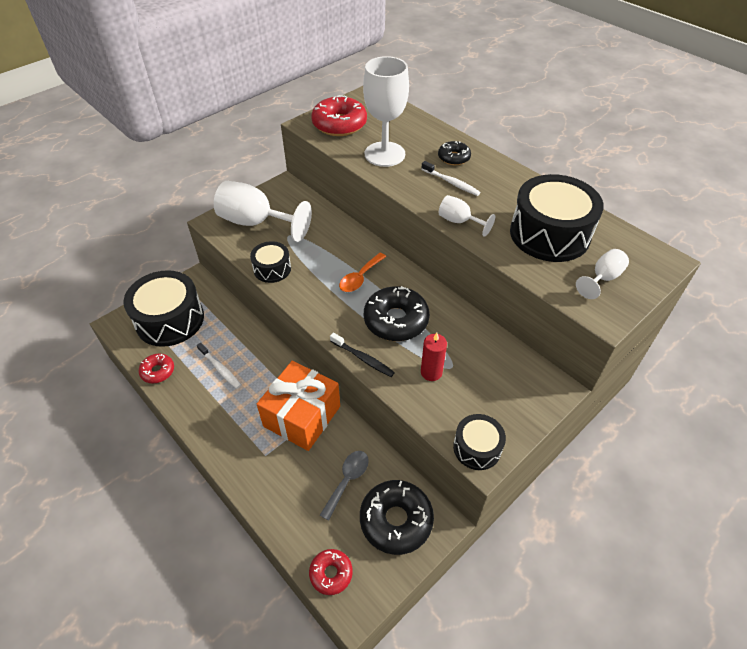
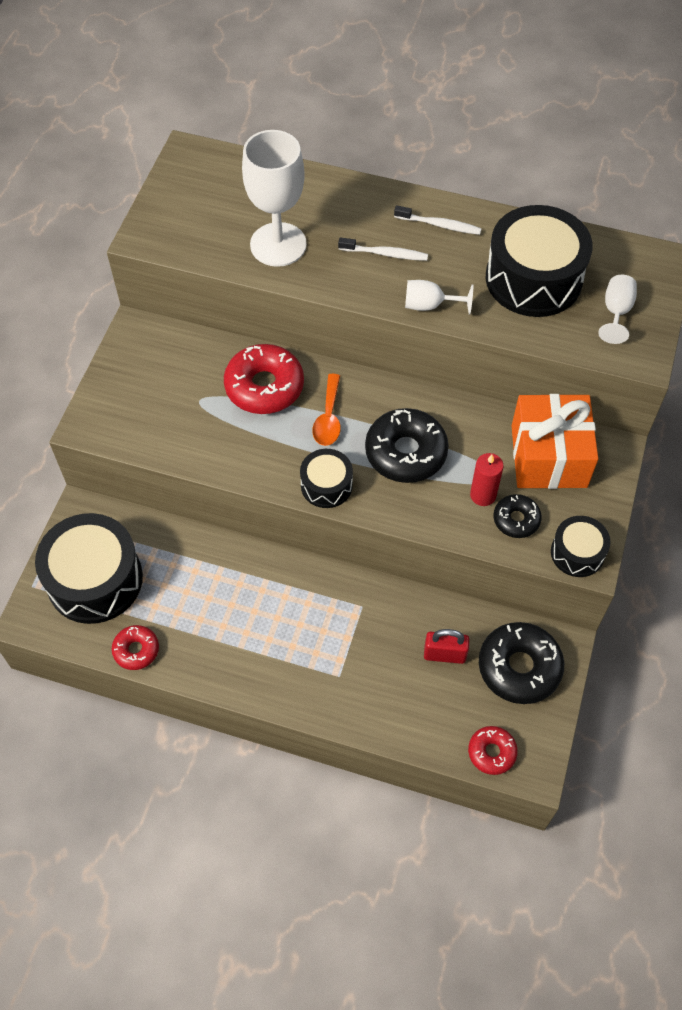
camera: 30 degrees left, 10 degrees up
(220, 369) = (210, 608): white toothbrush -> white toothbrush (439, 225)
(256, 222) = (143, 402): white goblet -> none
(272, 269) = (215, 456): black drum -> black drum (326, 485)
(302, 416) = (347, 612): orange gift -> orange gift (548, 456)
(339, 124) = (186, 221): red donut -> red donut (264, 386)
(347, 480) = (444, 654): grey spoon -> red padlock
(363, 358) = (402, 515): black toothbrush -> none
(453, 158) = (364, 215): black donut -> black donut (516, 520)

